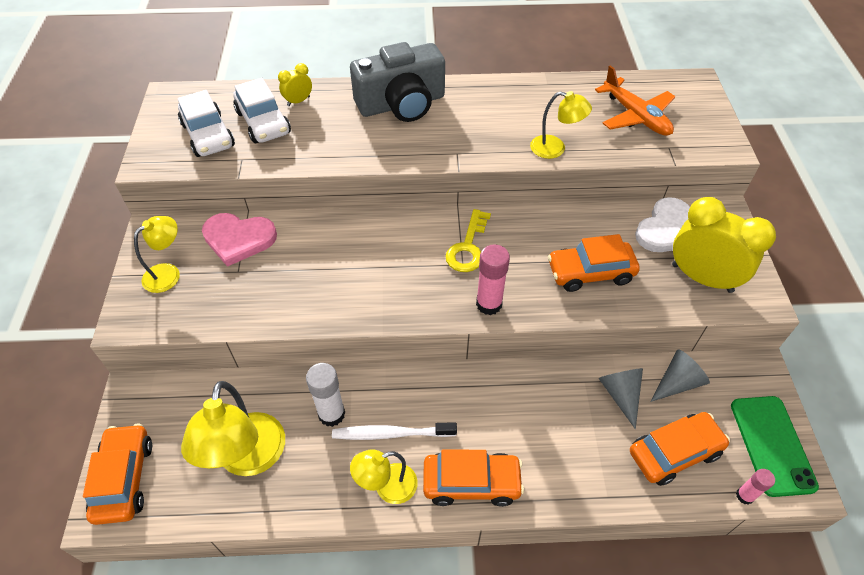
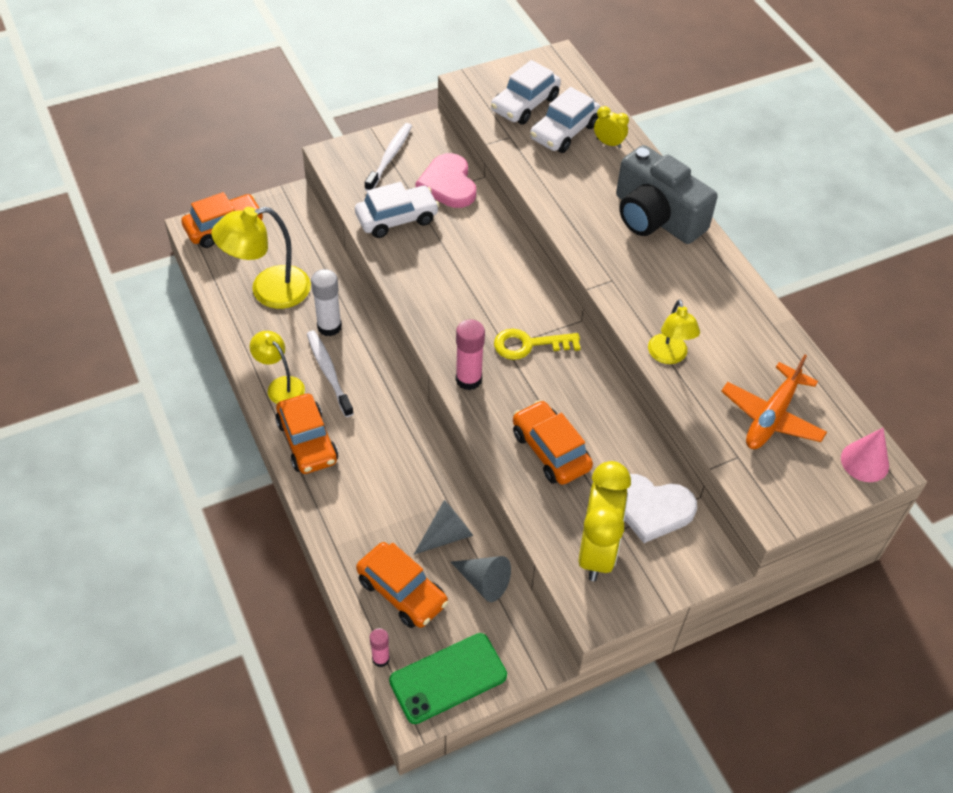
camera: 65 degrees right, 0 degrees up
(168, 273) = (389, 157): yellow lamp -> white toothbrush
(256, 294) = (397, 218): none -> white car
(690, 87) = (864, 461): none -> pink cone

